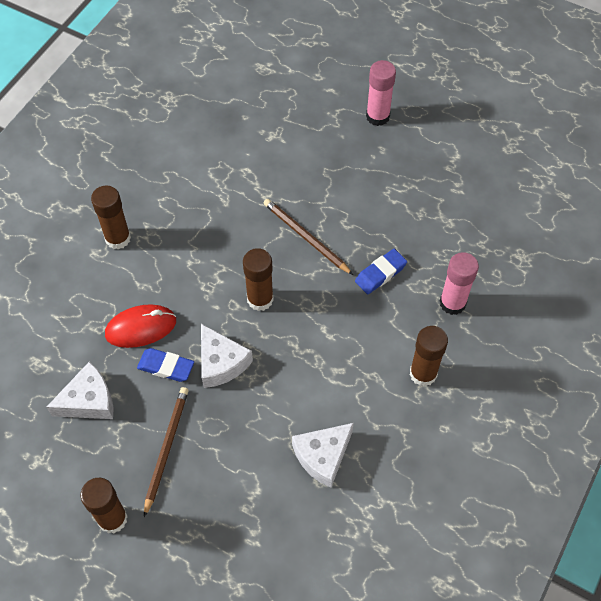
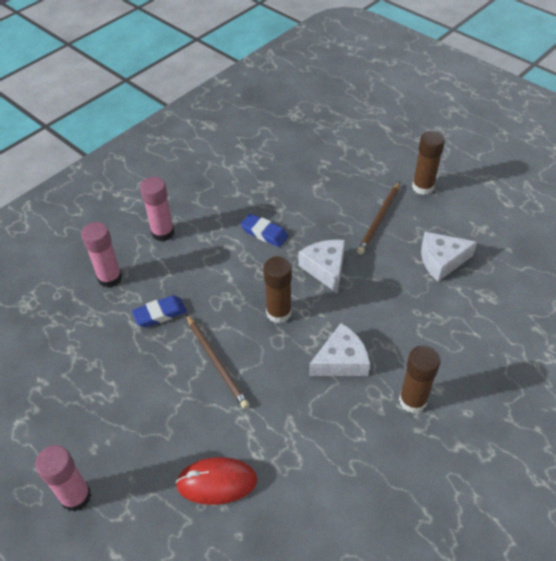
camera: 165 degrees left, 10 degrees down
(141, 328) = (393, 308): red mouse -> red mouse (217, 482)
(166, 367) = (373, 274): blue eraser -> blue eraser (264, 233)
(323, 456) = (261, 196): white cheese -> white cheese (341, 361)
(423, 373) = (163, 233): brown glue stick -> pink glue stick

